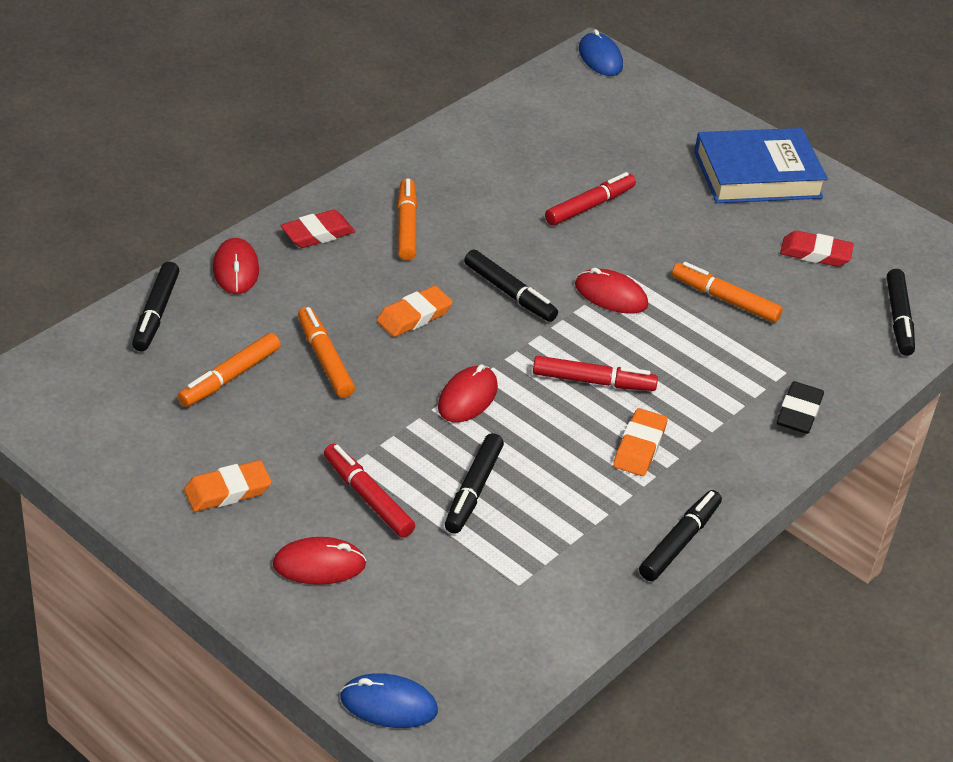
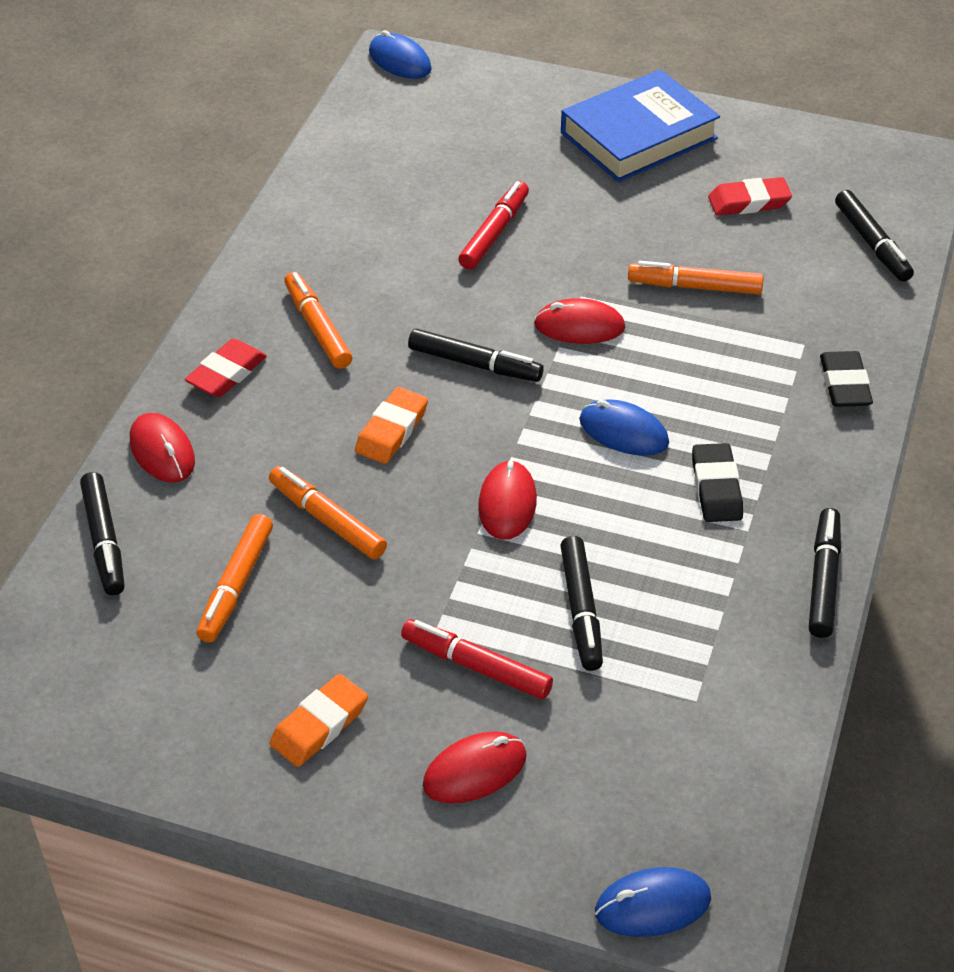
camera: 20 degrees left, 5 degrees up
(593, 381) = (623, 432): red marker -> blue mouse
(639, 447) = (716, 488): orange eraser -> black eraser

